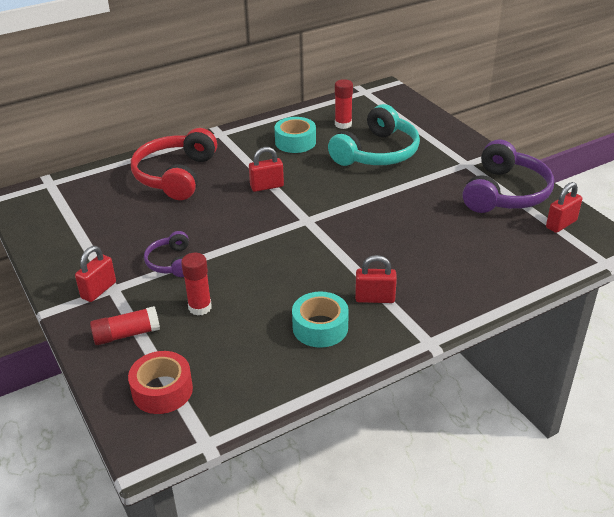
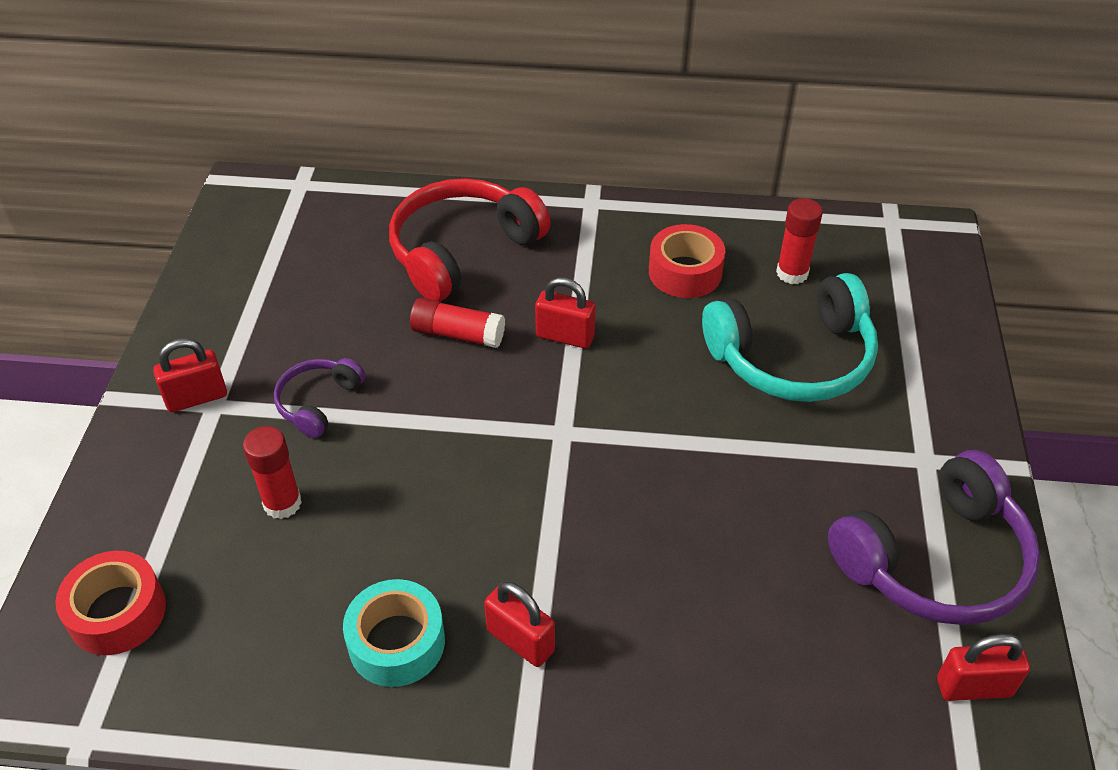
camera: 35 degrees right, 10 degrees up
(126, 334) = (162, 492): red glue stick -> red glue stick (458, 334)
(295, 142) = (685, 272): turquoise tape -> red tape

